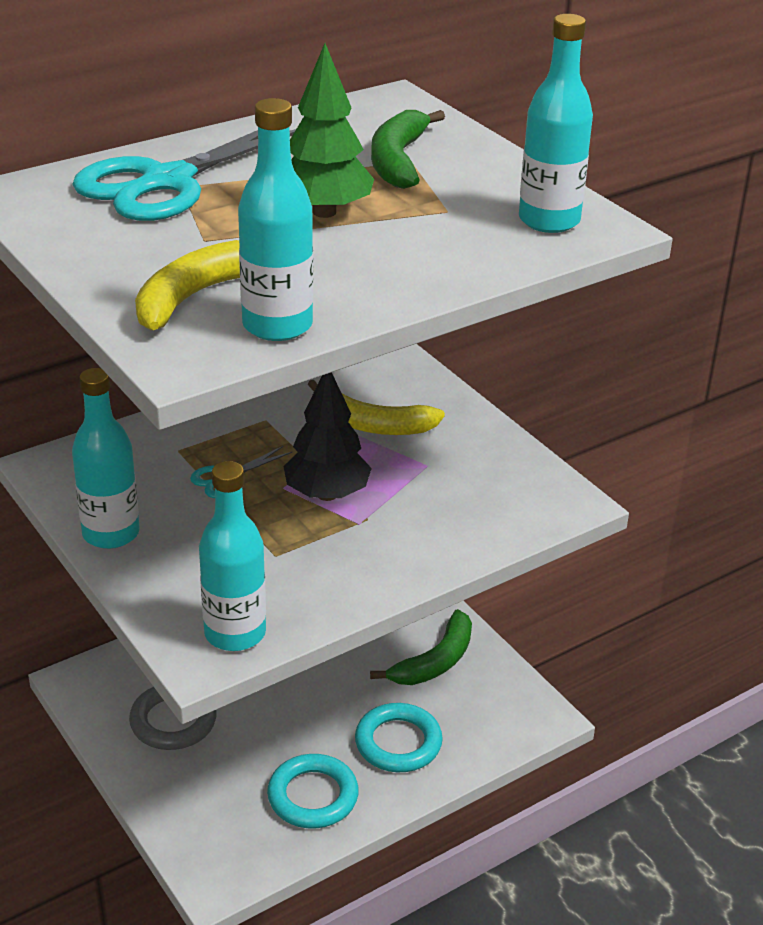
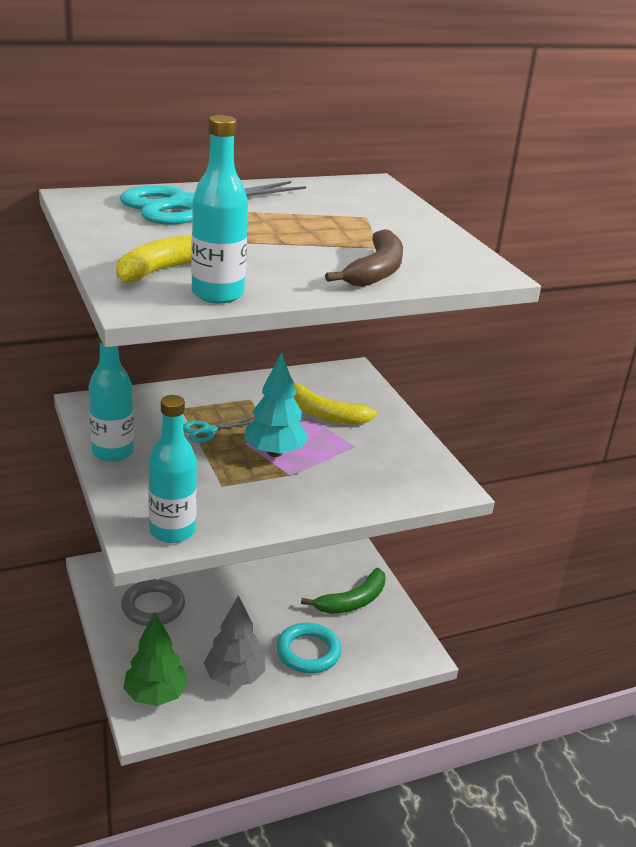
camera: 10 degrees right, 5 degrees down
(313, 796) = (234, 677): turquoise ring -> grey tree
(324, 212) = (288, 236): green tree -> green tree (155, 695)
(327, 494) = (275, 452): black tree -> turquoise tree
(398, 161) = (357, 215): green banana -> none
(461, 251) = (376, 271): none -> brown banana
(549, 221) = (451, 263): turquoise bottle -> none

